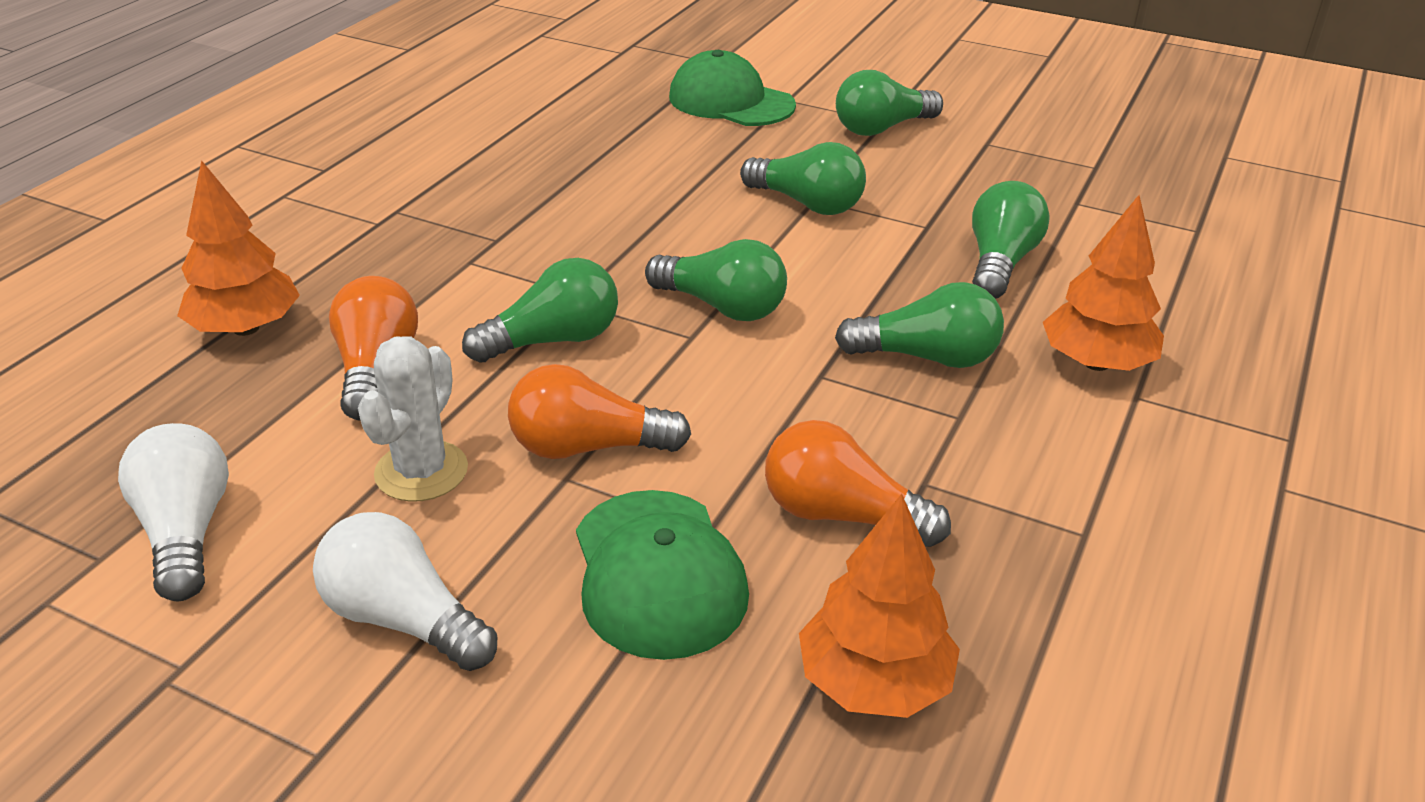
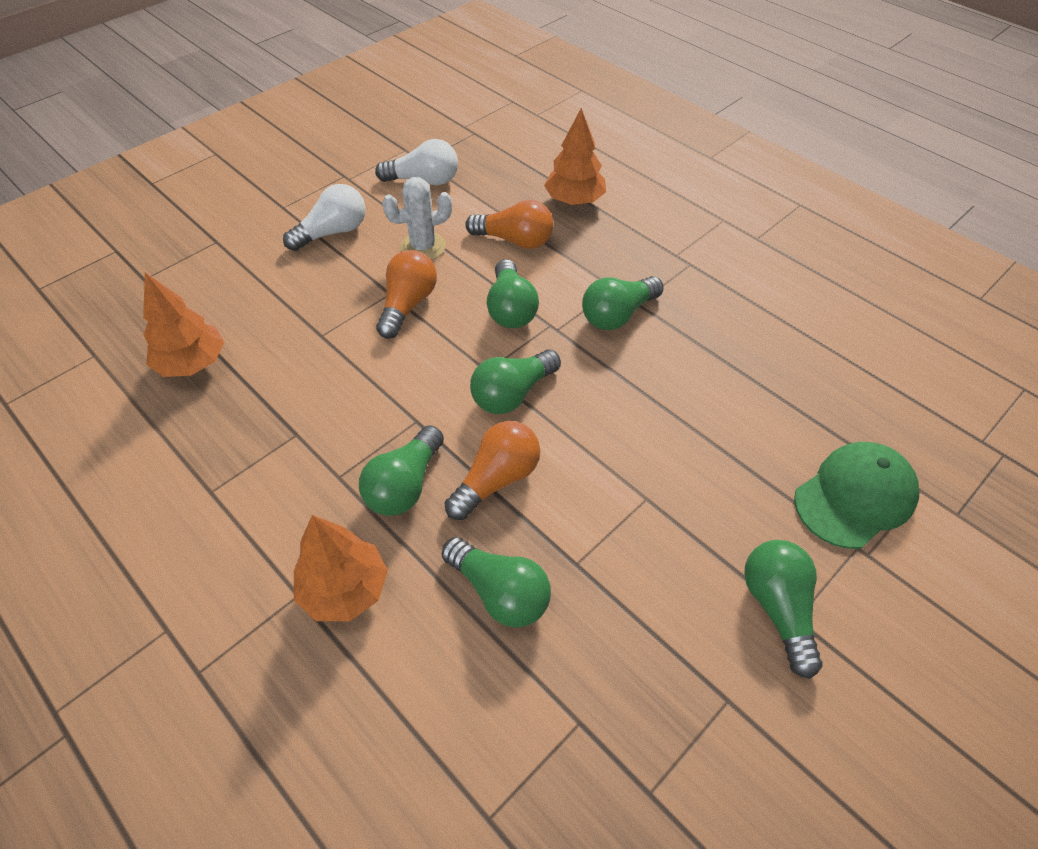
camera: 110 degrees right, 15 degrees up
(421, 471) = (423, 247): white cactus -> white cactus turned 60 degrees counterclockwise
(658, 573) = (305, 310): green cap -> none
(807, 204) = (638, 490): green light bulb -> green light bulb (617, 315)
(841, 515) = (296, 388): orange light bulb -> orange light bulb (497, 479)

